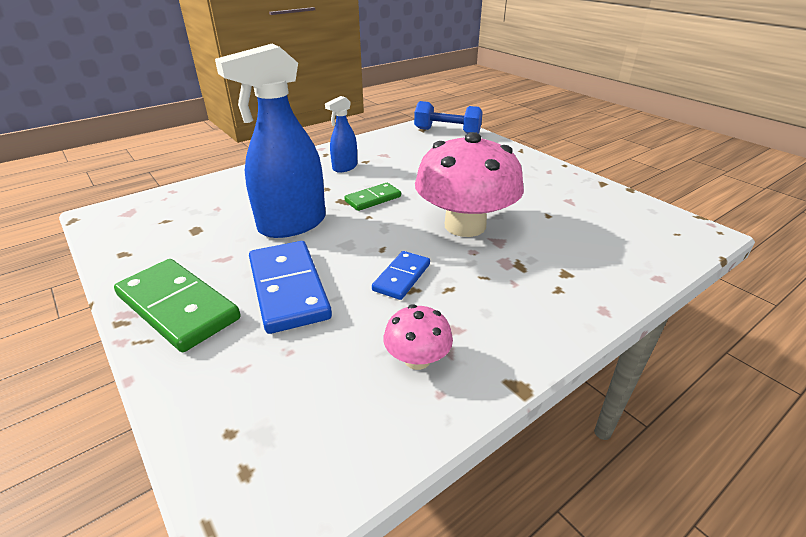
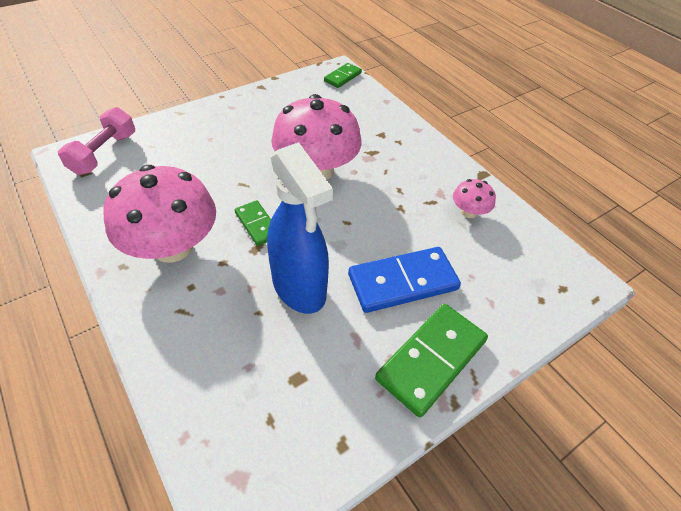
camera: 90 degrees left, 15 degrees up
(344, 167) = (172, 246): blue spray bottle -> pink mushroom
(402, 277) = (386, 213): blue domino -> none
(447, 132) = (104, 153): blue dumbbell -> pink dumbbell
(684, 237) = (343, 77): none -> green domino

